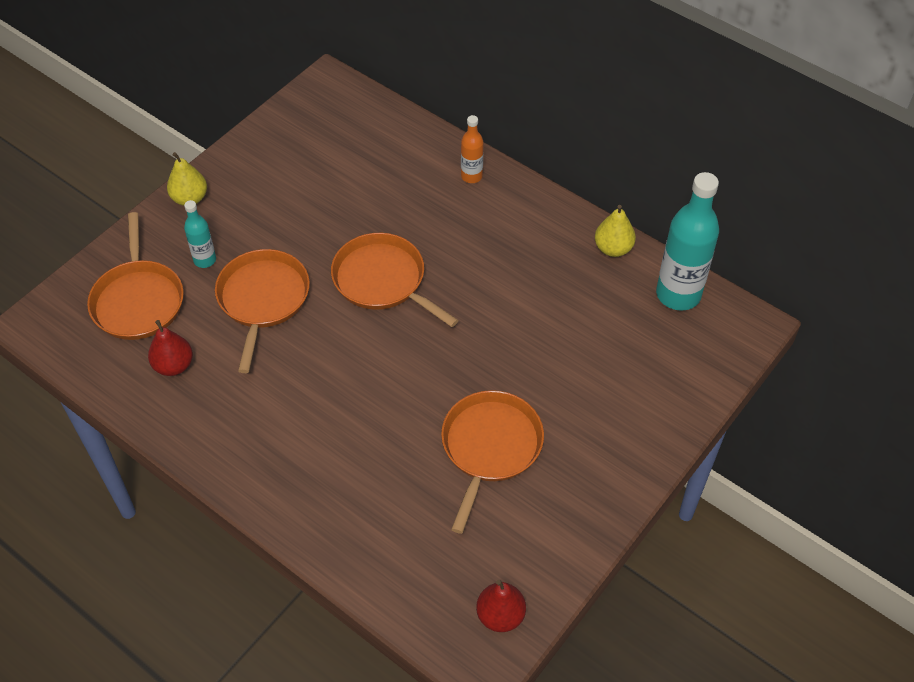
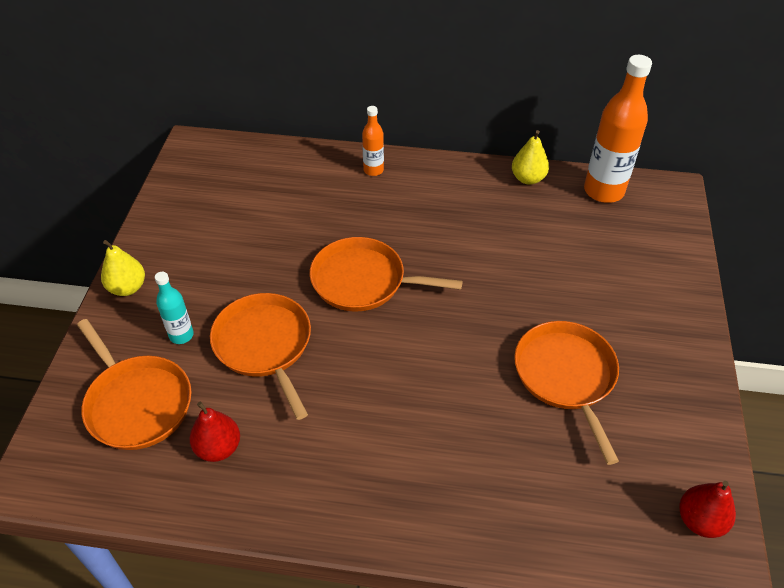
camera: 30 degrees left, 5 degrees down
(678, 294) = (603, 191): turquoise bottle -> orange bottle

